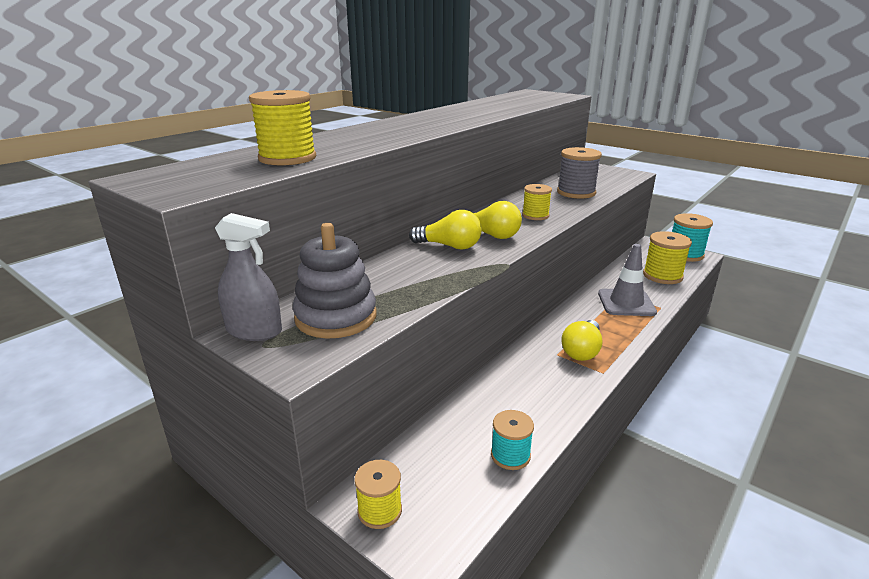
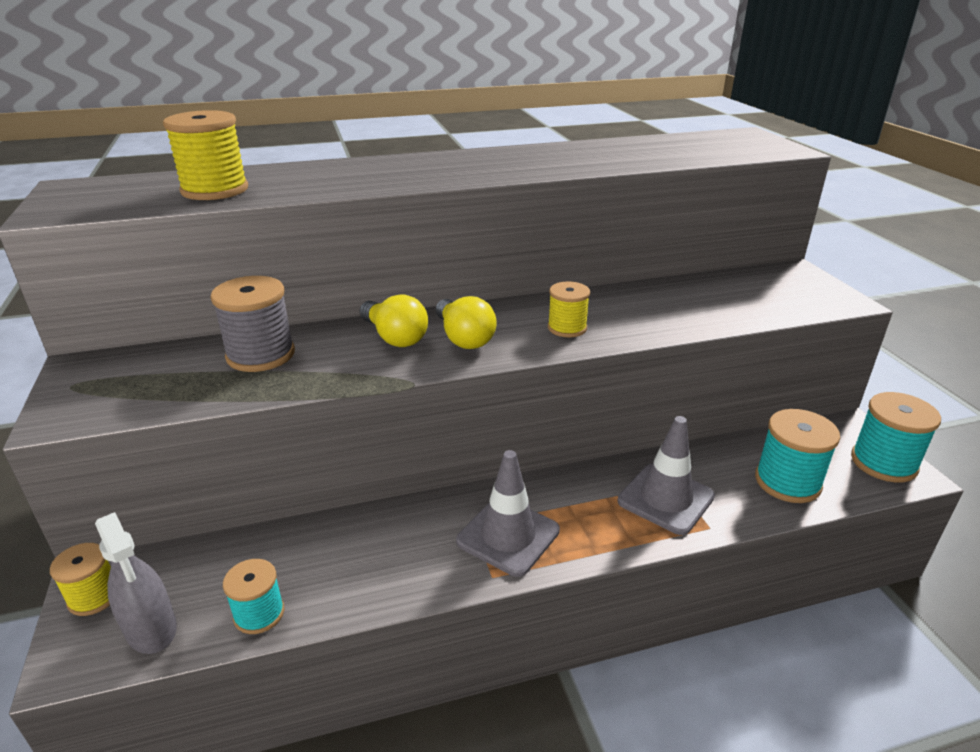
camera: 35 degrees right, 5 degrees up
(254, 331) = (88, 368): grey spray bottle -> grey spray bottle (151, 628)
(336, 317) = (161, 381): grey stacking toy -> none
(576, 193) = (689, 309): grey spool -> grey spool (260, 355)
(582, 351) = (508, 536): yellow light bulb -> grey traffic cone
(662, 276) = (787, 482): yellow spool -> turquoise spool

